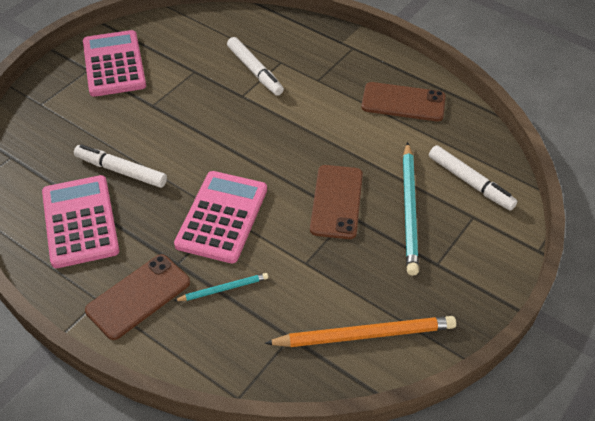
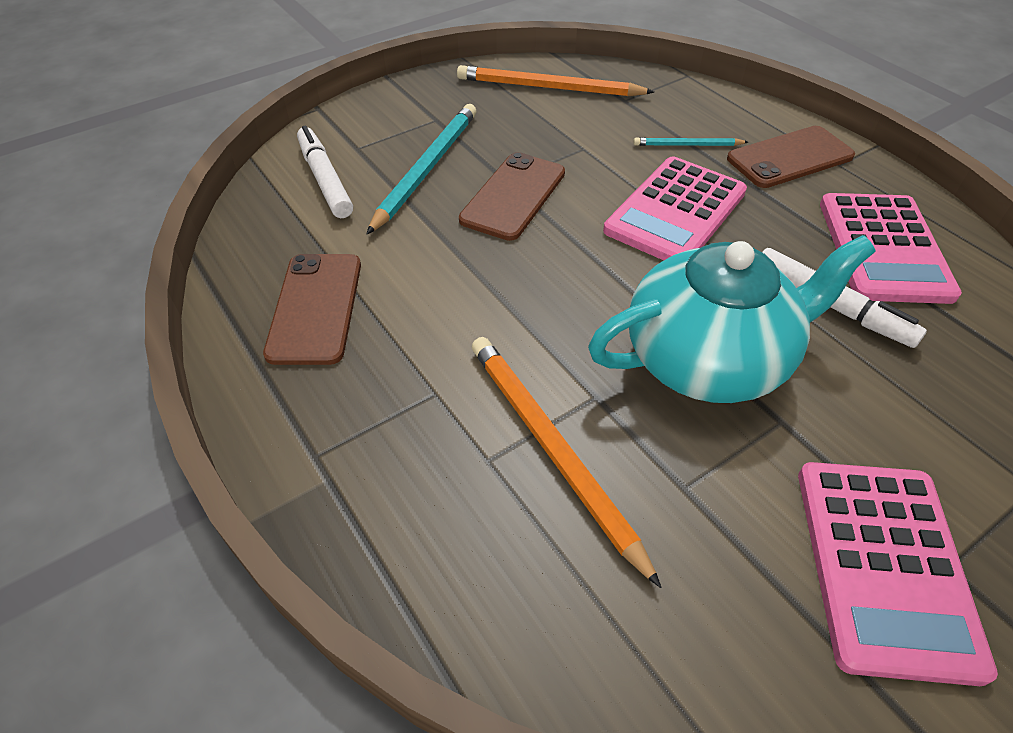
camera: 160 degrees left, 0 degrees up
(189, 125) = (709, 359): none -> turquoise teapot
(255, 71) = (552, 449): white marker -> orange pencil
(403, 102) = (315, 308): brown phone -> brown phone turned 60 degrees clockwise

